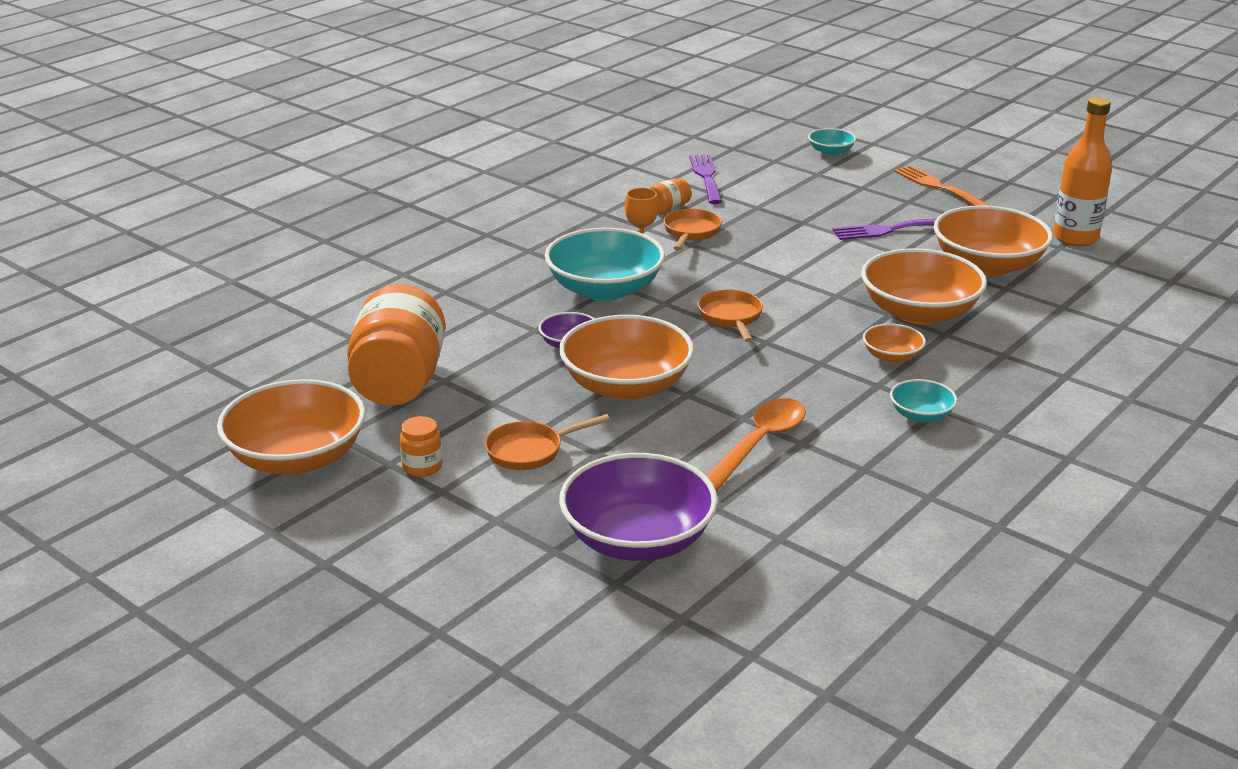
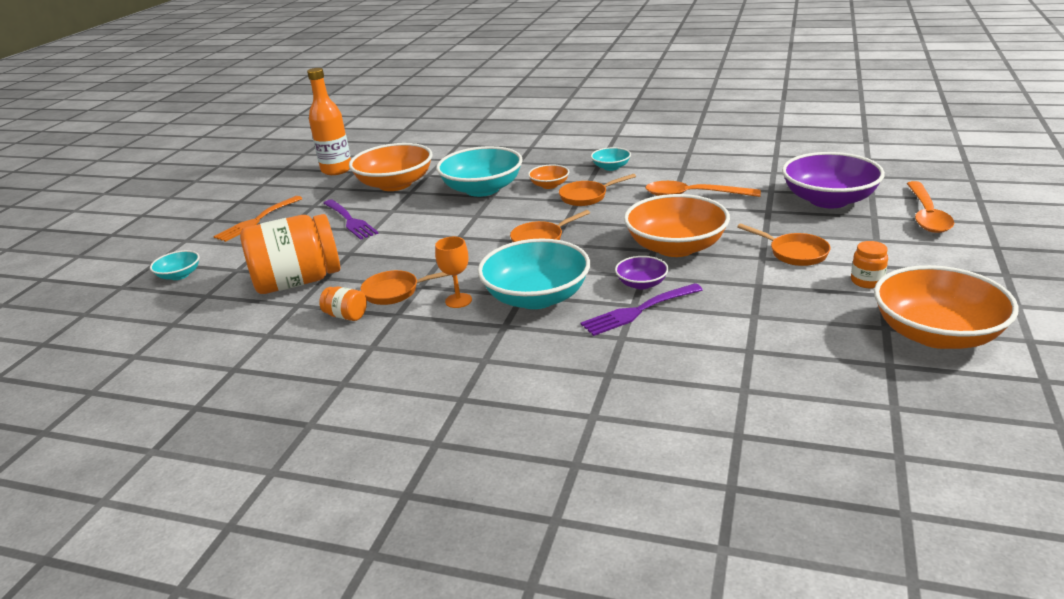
camera: 110 degrees left, 0 degrees up
(399, 382) = (782, 334): orange jar -> orange jar (298, 282)
(510, 594) = (926, 215): none -> orange spoon
(706, 177) = (258, 318): purple fork -> purple fork (638, 311)
(827, 371) = (587, 197): none -> orange pan
(919, 313) = (482, 189): orange bowl -> turquoise bowl

